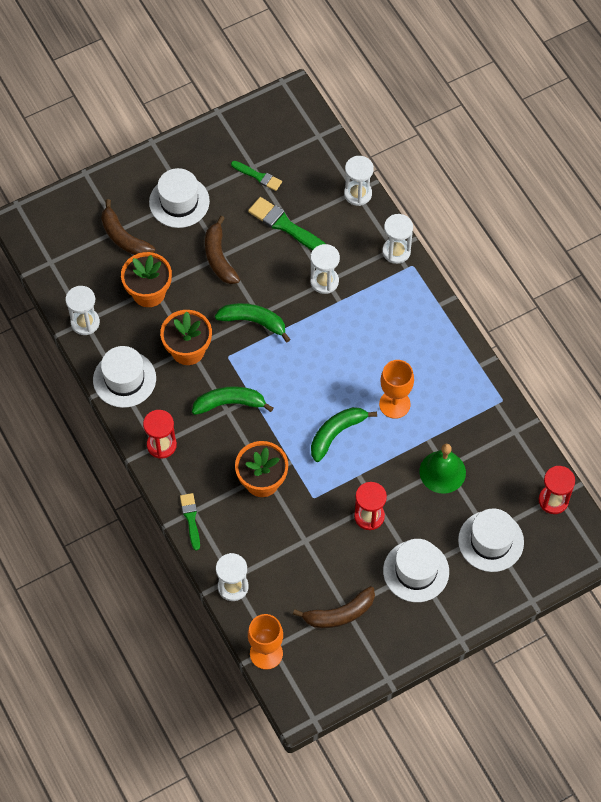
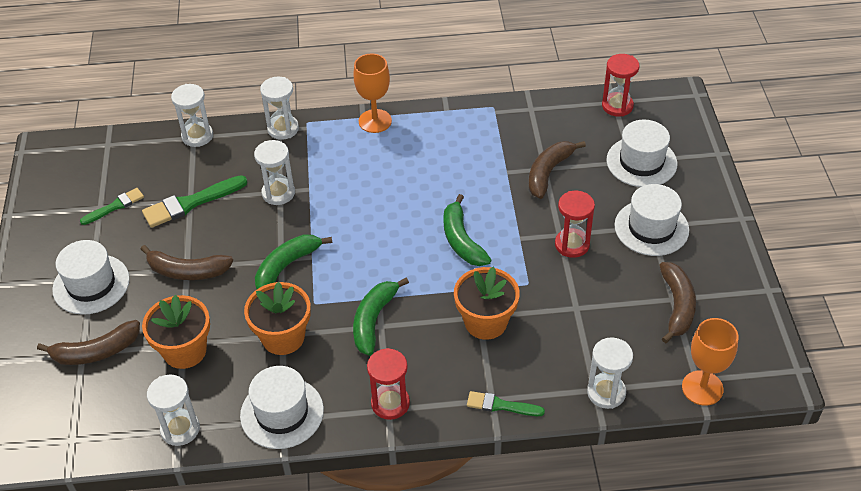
camera: 65 degrees left, 15 degrees down
(394, 404) = (453, 184): orange goblet -> orange goblet (375, 121)
(442, 472) = (548, 172): green bell -> brown banana

